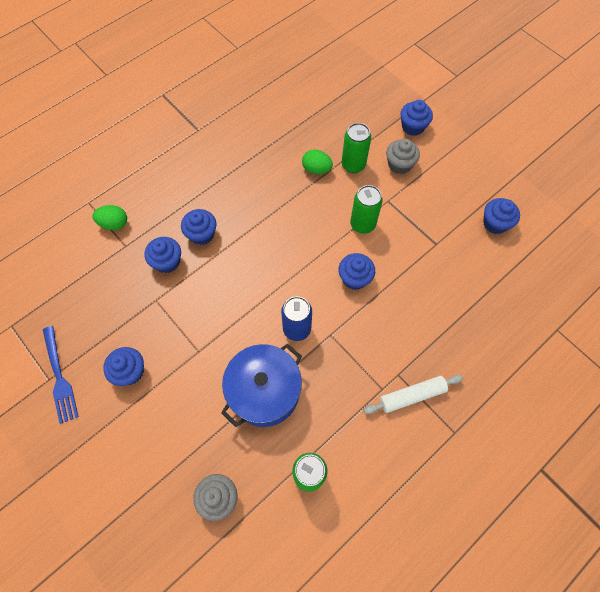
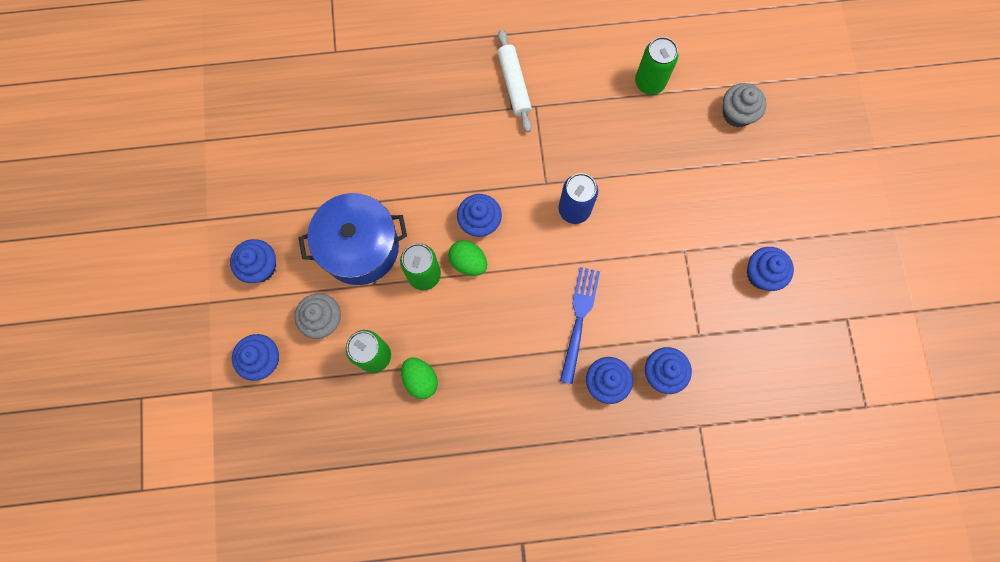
camera: 145 degrees left, 10 degrees up
(59, 376) = (835, 314): blue fork -> blue fork (579, 320)
(114, 224) = (698, 466): green egg -> green egg (468, 262)
(264, 391) = (644, 172): blue pot -> blue pot (360, 247)
(412, 395) = (514, 84): white rolling pin -> white rolling pin turned 60 degrees clockwise
(495, 223) = (289, 183): blue cupcake -> blue cupcake (260, 267)

